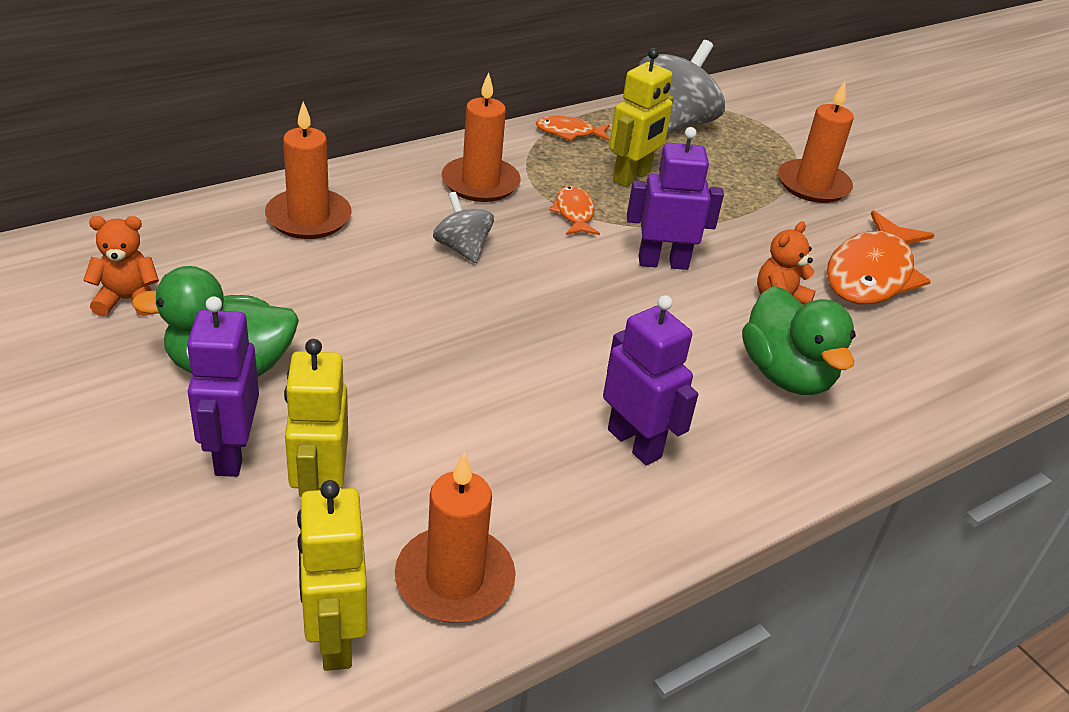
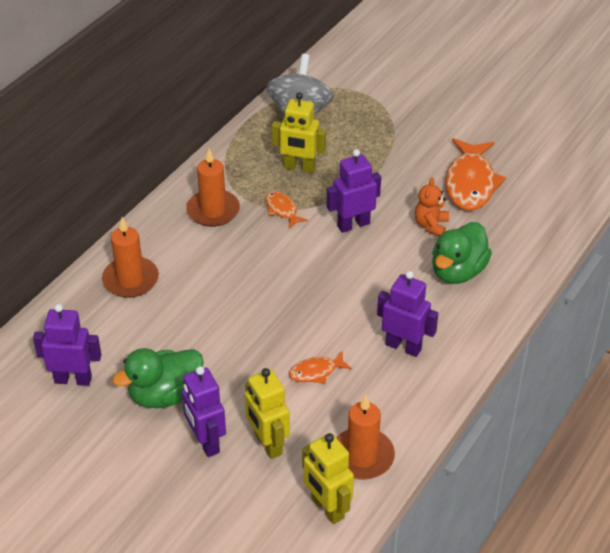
camera: 20 degrees left, 5 degrees up
(127, 300) = (73, 379): orange teddy bear -> purple robot
(462, 249) = (235, 263): grey spinning top -> none
(569, 133) = (240, 148): orange fish -> orange fish (316, 372)
(632, 177) = (299, 167): yellow robot -> yellow robot turned 90 degrees clockwise
(786, 375) = (457, 271): green duck -> green duck turned 75 degrees clockwise
(813, 185) = (407, 129): orange candle -> none

